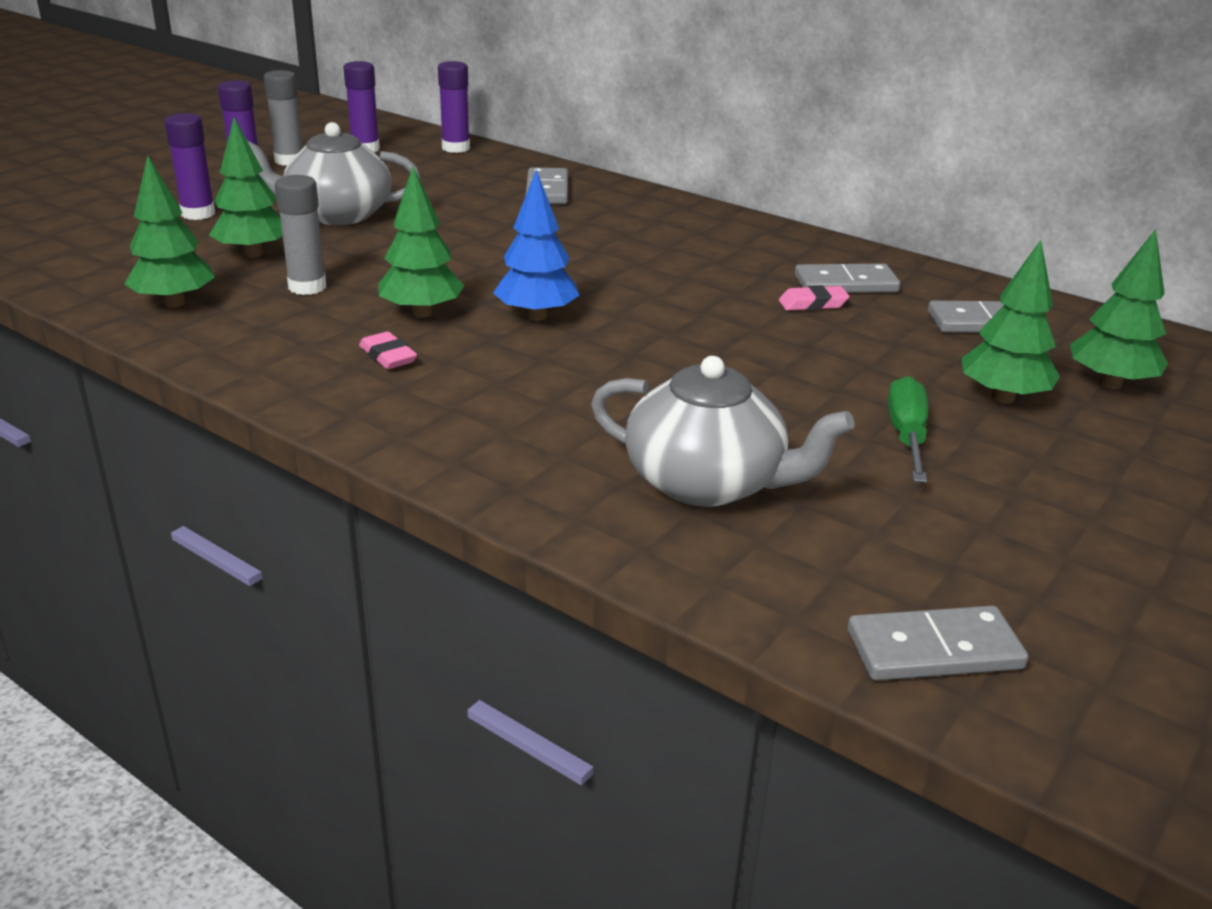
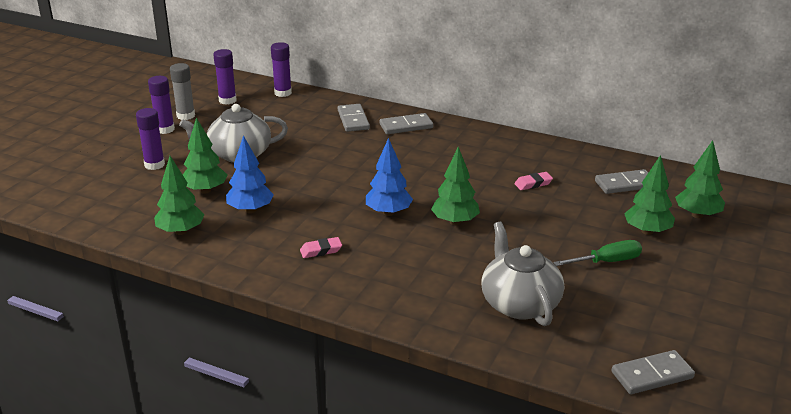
camera: 10 degrees left, 0 degrees up
(307, 287) = (250, 210): grey glue stick -> blue tree
(388, 356) = (321, 250): pink eraser -> pink eraser turned 60 degrees counterclockwise
(421, 313) = (324, 219): green tree -> green tree (455, 222)
(707, 483) = (519, 303): grey teapot -> grey teapot turned 120 degrees counterclockwise
(846, 284) = (546, 167): grey domino -> grey domino (406, 126)
(906, 436) = (607, 262): green screwdriver -> green screwdriver turned 75 degrees clockwise

